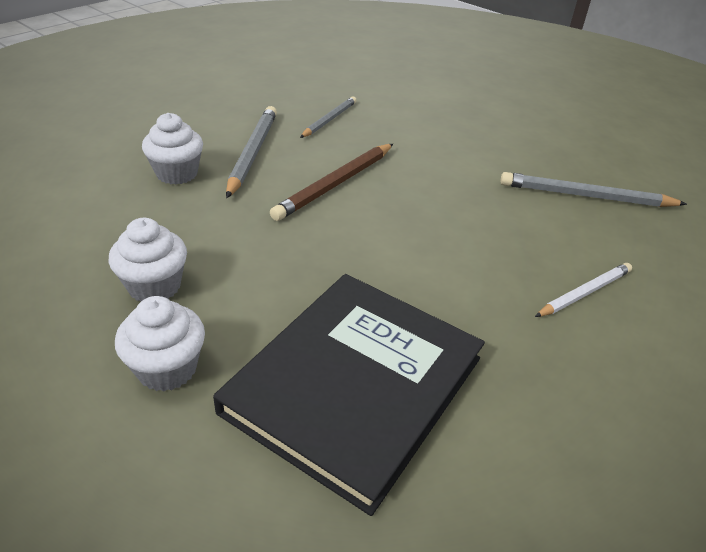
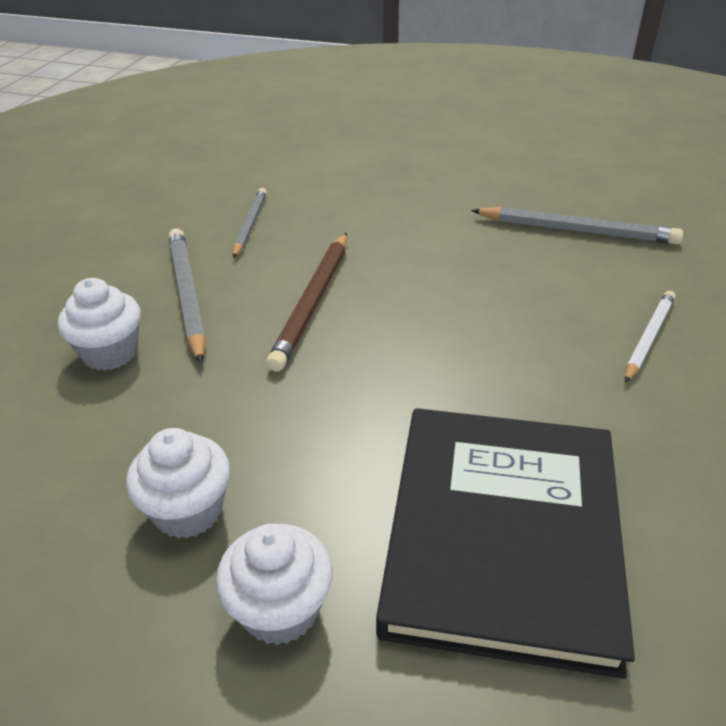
camera: 20 degrees left, 0 degrees up
(585, 196) = (577, 230): grey pencil -> grey pencil turned 150 degrees counterclockwise

